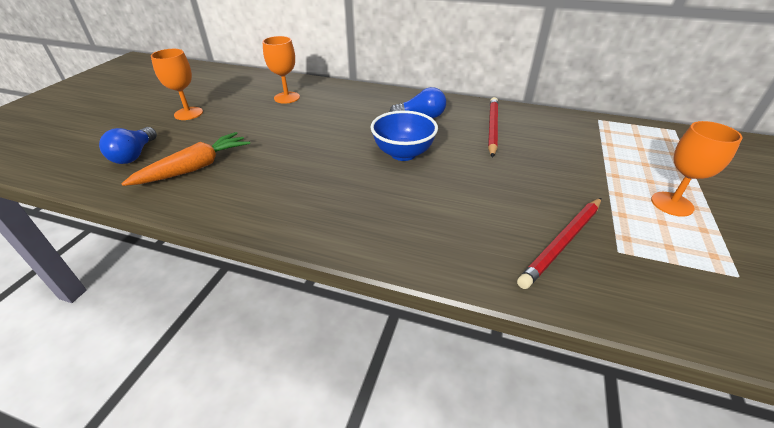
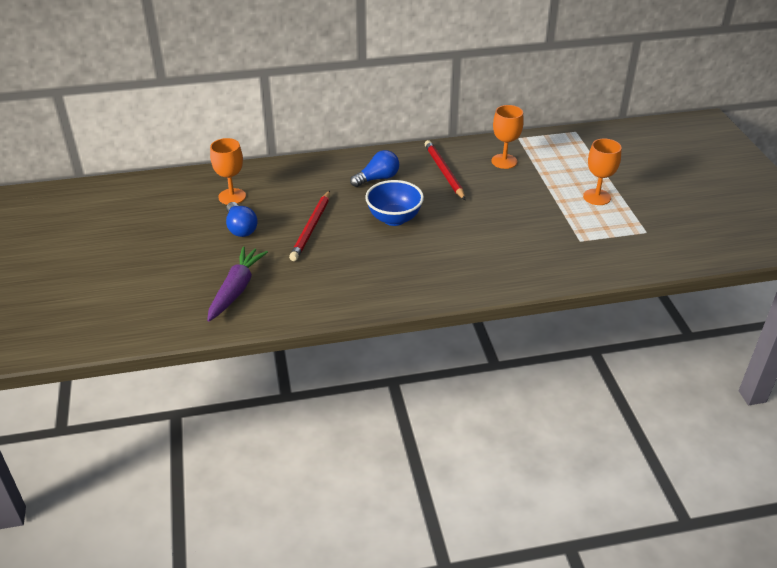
camera: 30 degrees left, 0 degrees up
(134, 155) = (163, 299): blue light bulb -> blue light bulb (240, 228)
(188, 113) = (154, 245): orange goblet -> orange goblet (504, 161)
(195, 168) = (236, 289): orange carrot -> purple carrot
(562, 242) = (546, 247): red pencil -> red pencil (311, 228)

